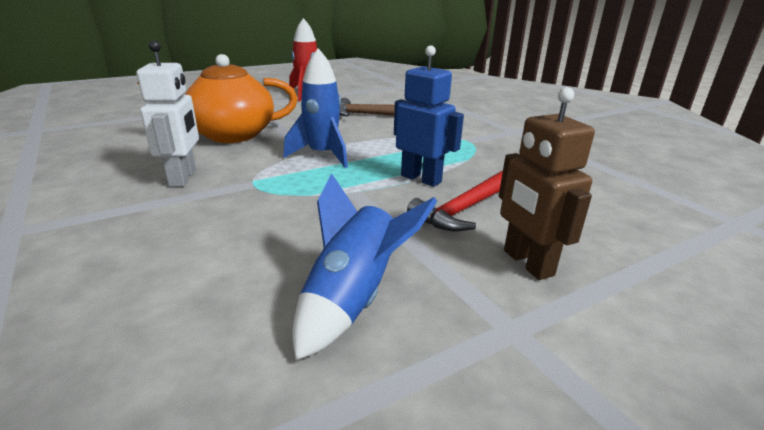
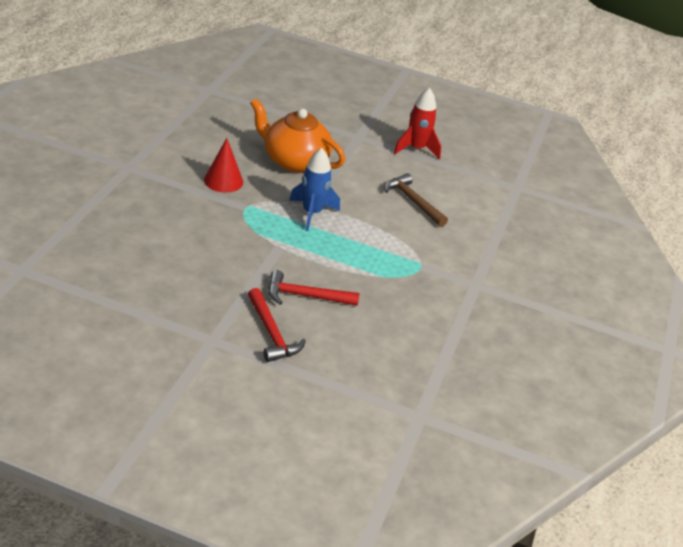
camera: 45 degrees right, 10 degrees up
(183, 178) = (223, 181): white robot -> red cone
(353, 299) = (187, 288): blue rocket -> none
(421, 178) = (327, 266): blue robot -> none
(527, 263) = (271, 333): brown robot -> red hammer

